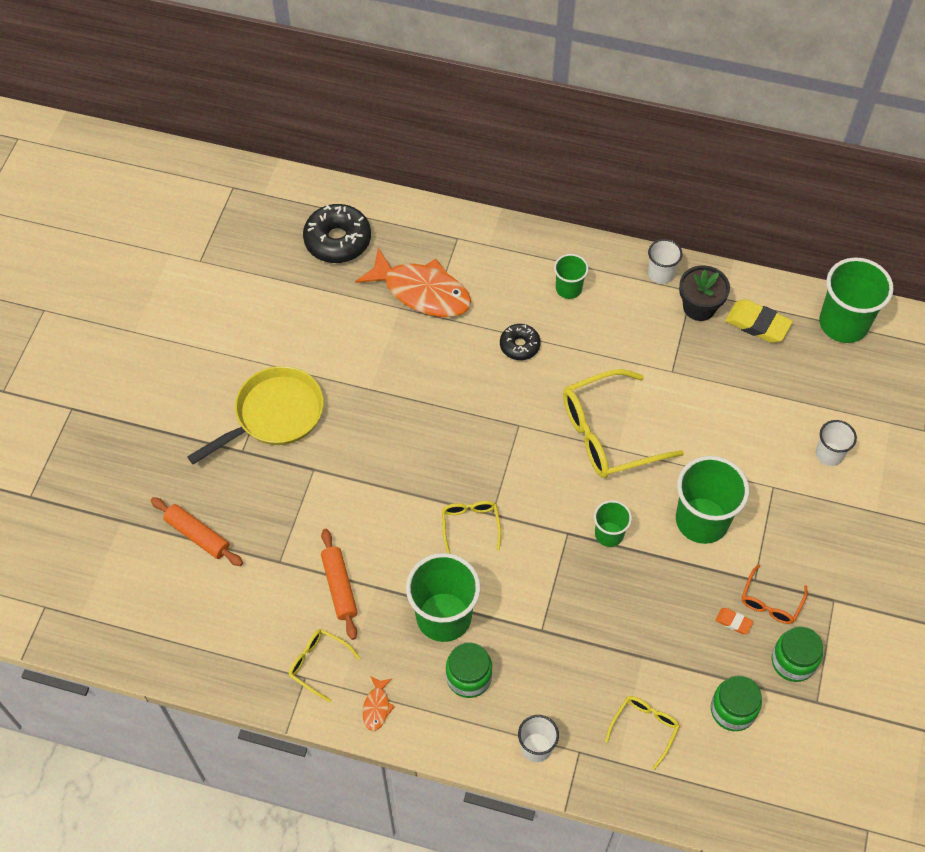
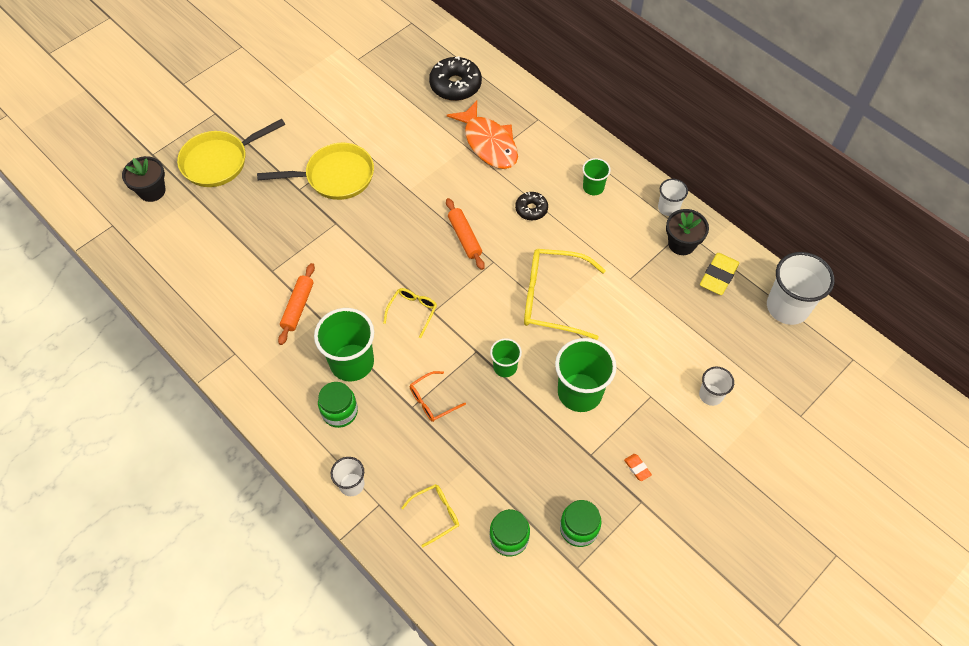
camera: 30 degrees right, 0 degrees up
(63, 541) = (152, 191): none -> black flower pot
(121, 464) = (219, 161): none -> yellow pan
(198, 535) = (233, 228): orange rolling pin -> orange rolling pin (465, 237)
(319, 664) = (249, 350): yellow glasses -> none
(377, 707) = (266, 398): orange fish -> none
(733, 622) = (553, 476): orange eraser -> orange eraser (637, 468)
(757, 324) = (718, 276): yellow eraser -> yellow eraser turned 60 degrees clockwise
(771, 601) = (592, 476): orange glasses -> orange glasses (433, 400)
(843, 323) = (787, 307): green cup -> white cup

